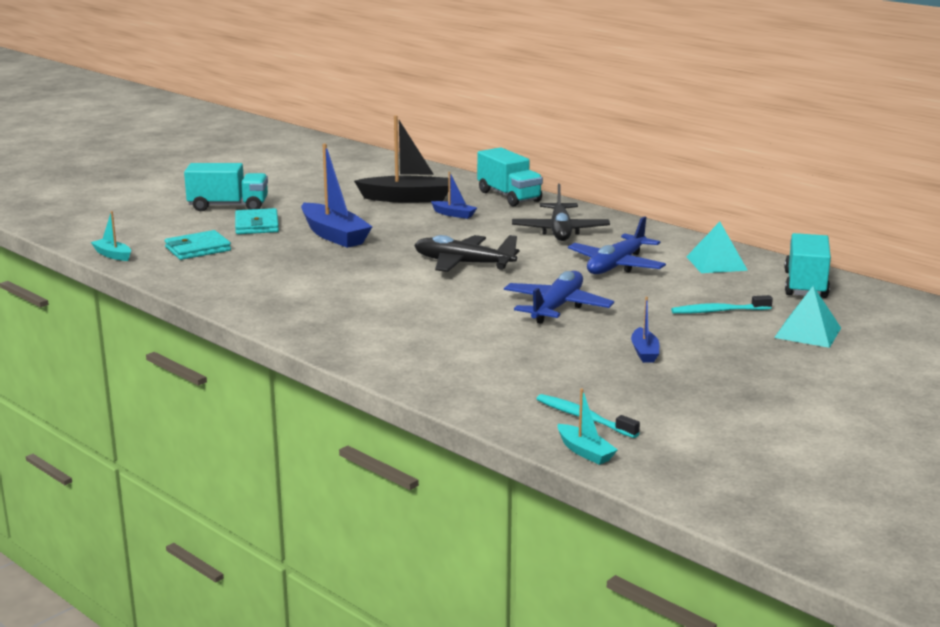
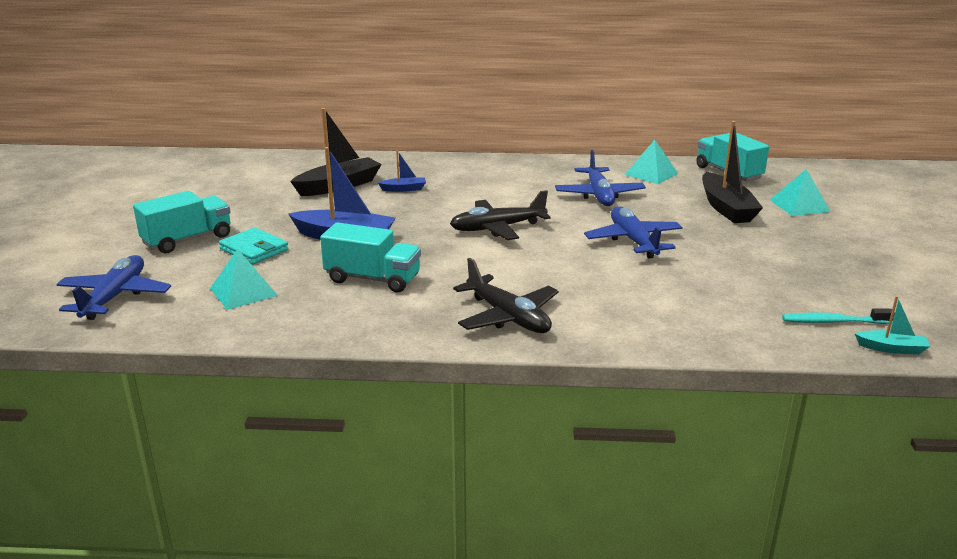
camera: 40 degrees left, 5 degrees up
(113, 255) = (164, 329): turquoise boat -> none
(122, 228) = (115, 296): none -> blue plane
(198, 249) = (243, 292): turquoise wallet -> turquoise pyramid
(509, 196) = (413, 162): turquoise truck -> turquoise truck (372, 279)
(560, 231) = (508, 180): black plane -> black plane (508, 317)
(644, 352) = (755, 255): blue boat -> none
(718, 311) = (726, 208): turquoise toothbrush -> black boat

